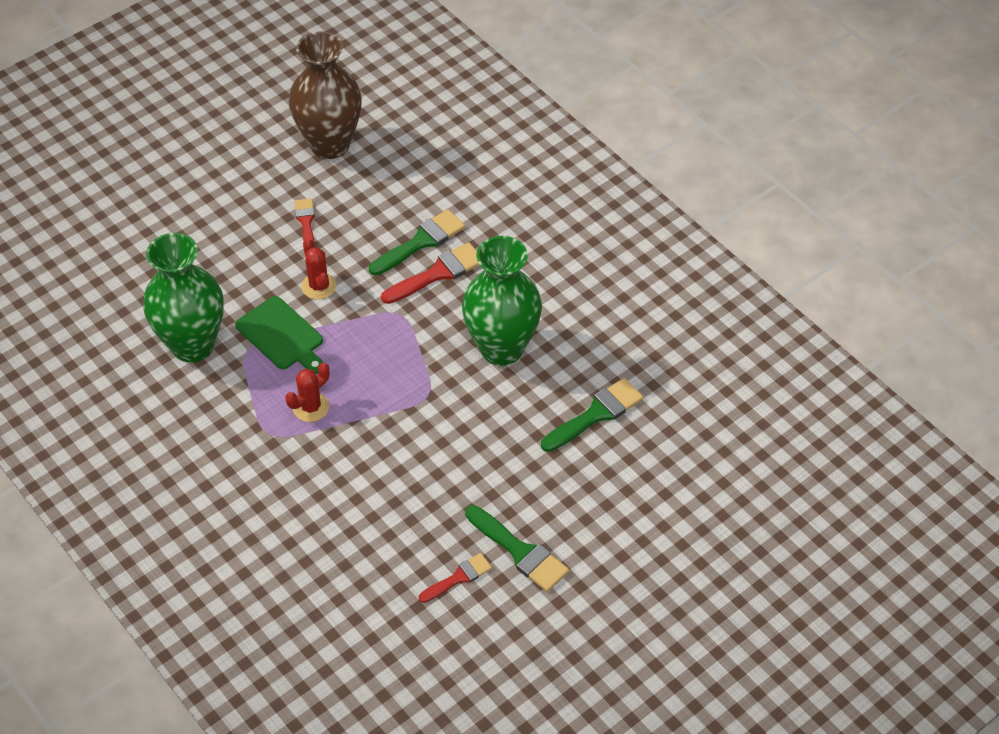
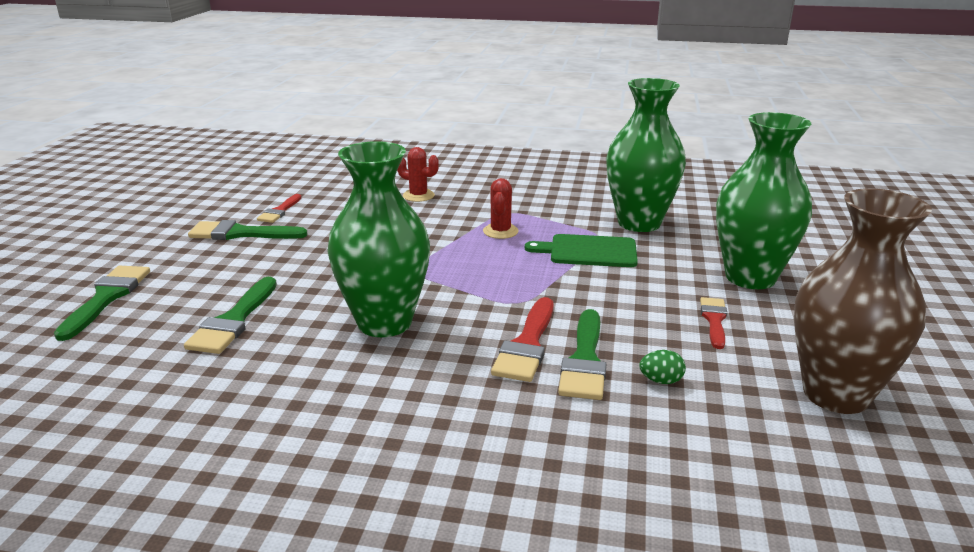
camera: 140 degrees right, 25 degrees down
(222, 238) = (750, 277): none -> green vase
(306, 222) = (714, 320): red brush -> red brush turned 120 degrees counterclockwise
(319, 286) = (616, 287): red cactus -> red cactus (418, 196)
(400, 204) = (661, 381): none -> green egg
(671, 506) = (107, 298): none -> green brush

